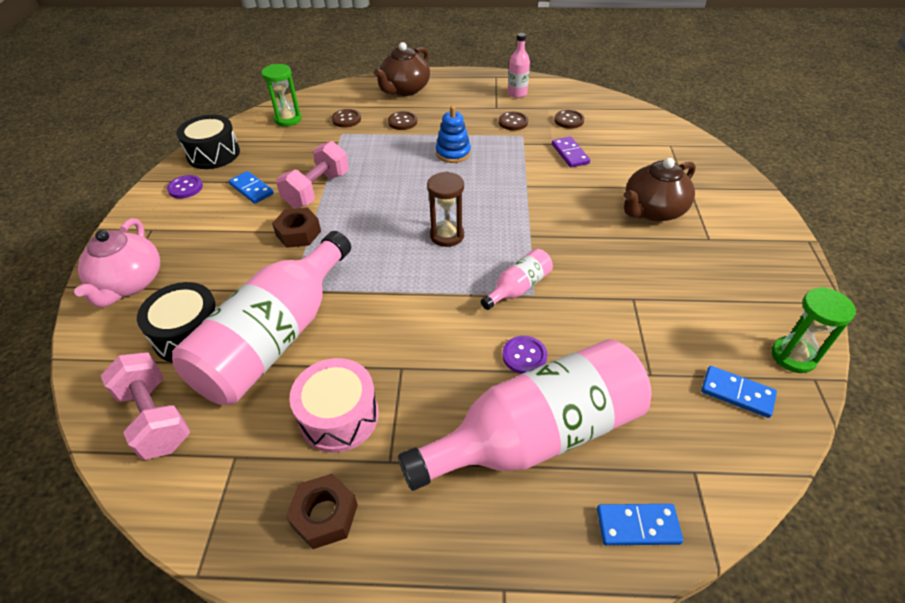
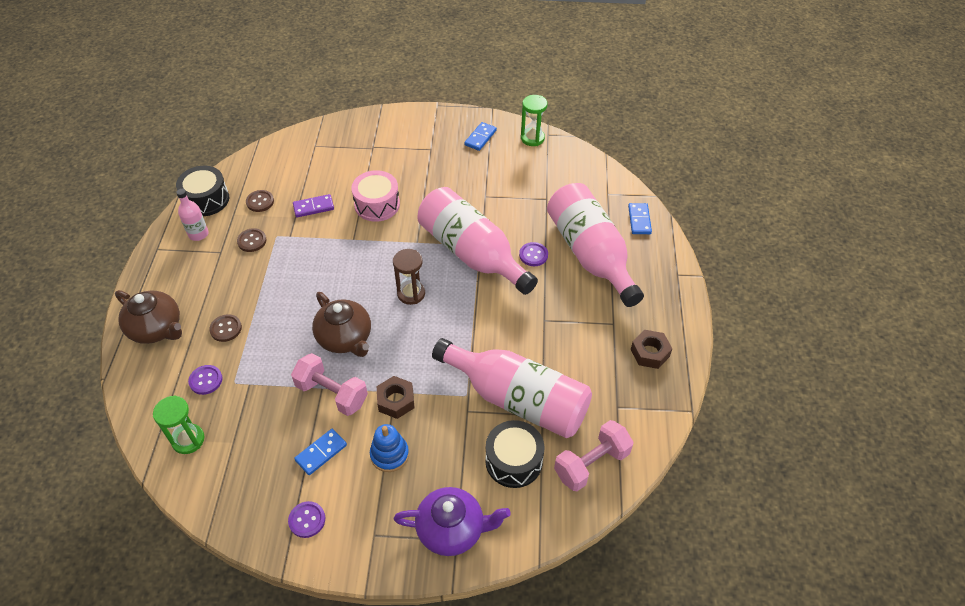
camera: 90 degrees left, 5 degrees up
(130, 283) = (452, 529): pink teapot -> purple teapot
(213, 154) = (244, 506): black drum -> black drum (206, 200)
(339, 416) = (584, 352): pink drum -> pink drum (377, 205)
(346, 119) = (206, 380): brown button -> purple button
(453, 153) = (293, 287): blue stacking toy -> blue stacking toy (389, 454)
(518, 288) = (472, 253): pink bottle -> pink bottle, size x2.29
(653, 211) = (397, 171): brown teapot -> brown teapot (345, 338)
(737, 393) = (558, 166): blue domino -> blue domino (480, 138)

